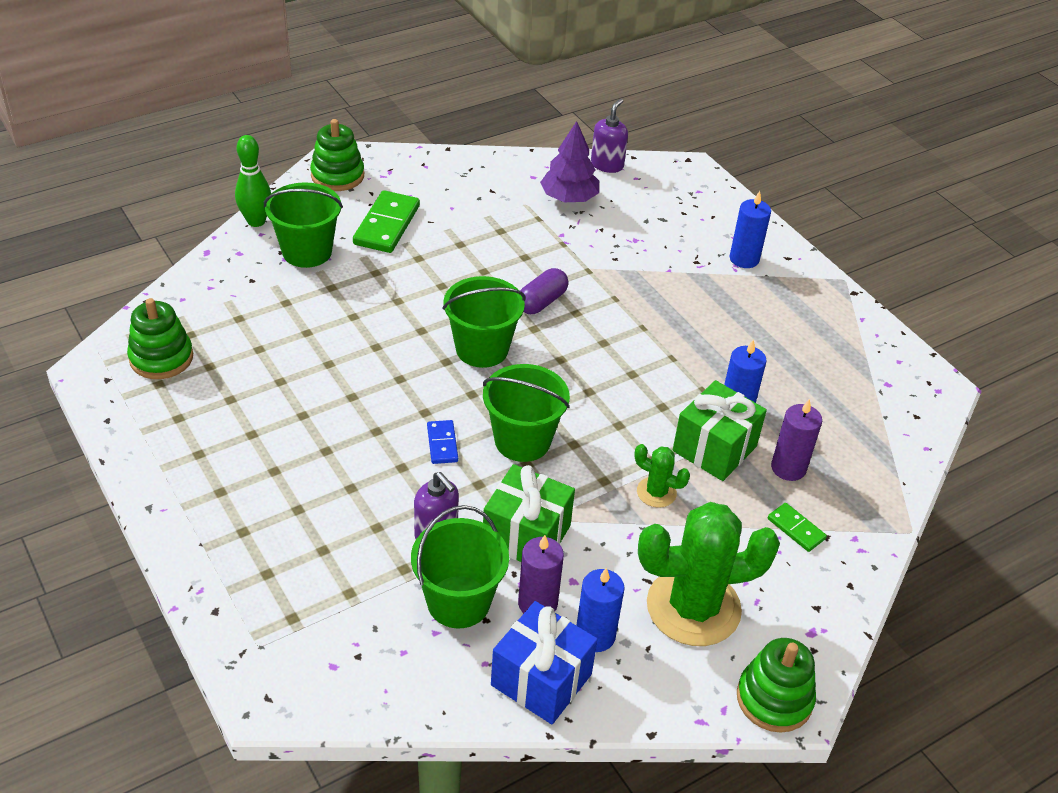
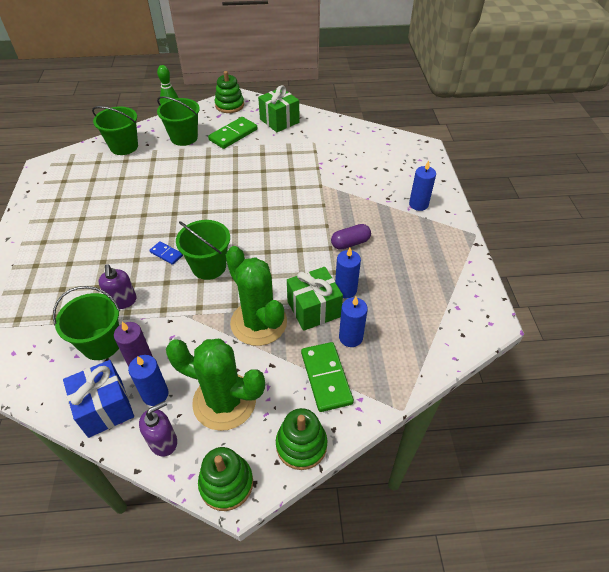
camera: 30 degrees right, 5 degrees up
(161, 358) = (75, 169): green stacking toy -> green stacking toy (301, 445)
(442, 444) = (166, 254): blue domino -> blue domino turned 75 degrees counterclockwise
(482, 349) = (228, 210): green bucket -> green bucket (124, 146)
(526, 535) = (167, 320): green gift -> green gift (279, 121)
(541, 302) = (281, 195): purple capsule -> purple capsule (350, 243)
(569, 198) = (340, 145): purple tree -> none
(607, 165) = (376, 133): purple soap dispenser -> purple soap dispenser (163, 441)
(656, 492) = (258, 323): green cactus -> green cactus, size x2.19
(788, 468) = (350, 337): purple candle -> blue candle
(796, 529) = (326, 378): green domino -> green domino, size x1.86

